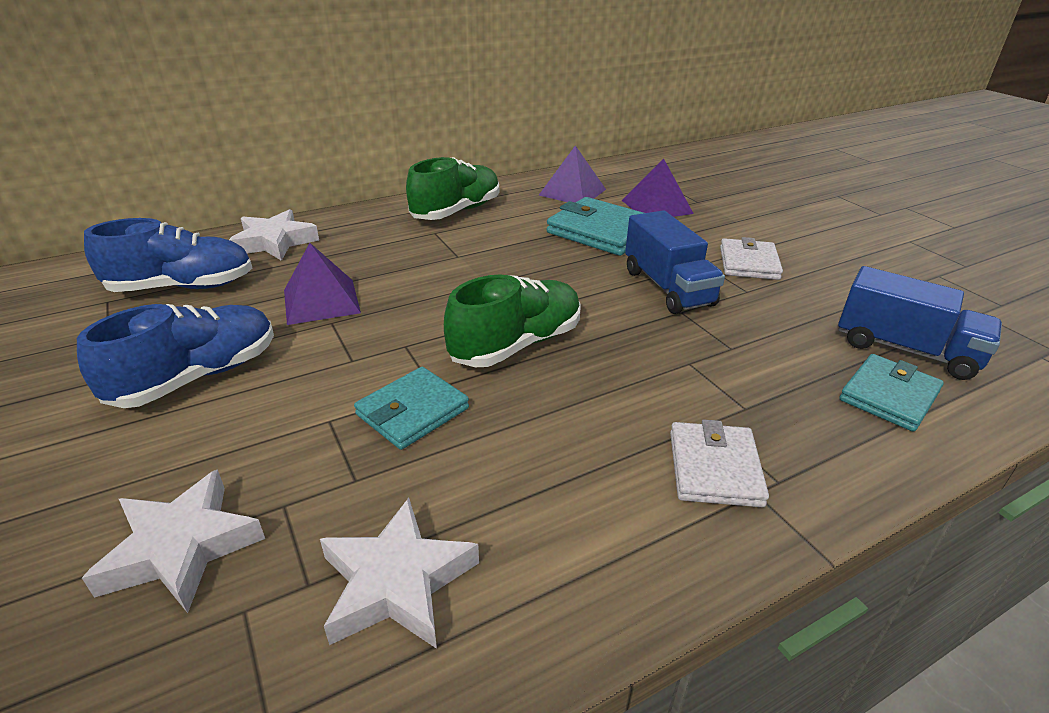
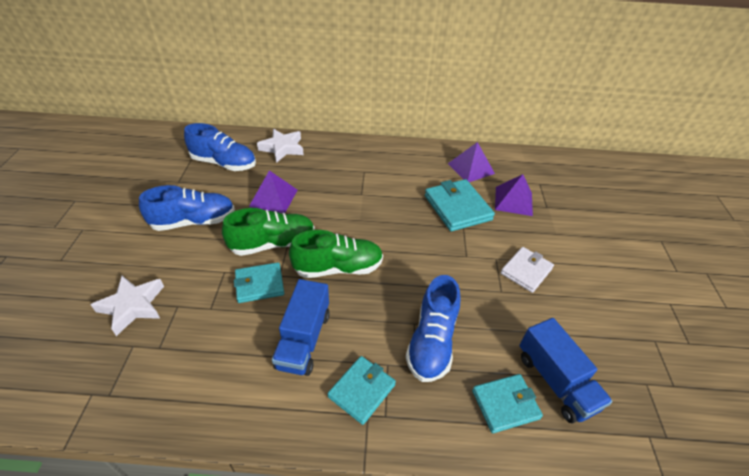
camera: 30 degrees right, 10 degrees up
(397, 582) = (187, 366): white star -> none
(456, 211) = (389, 160): green shoe -> green shoe (273, 244)
(667, 287) = (455, 267): blue truck -> blue truck (303, 339)
(714, 468) = (362, 390): white wallet -> turquoise wallet
(733, 372) = (432, 341): none -> blue shoe

